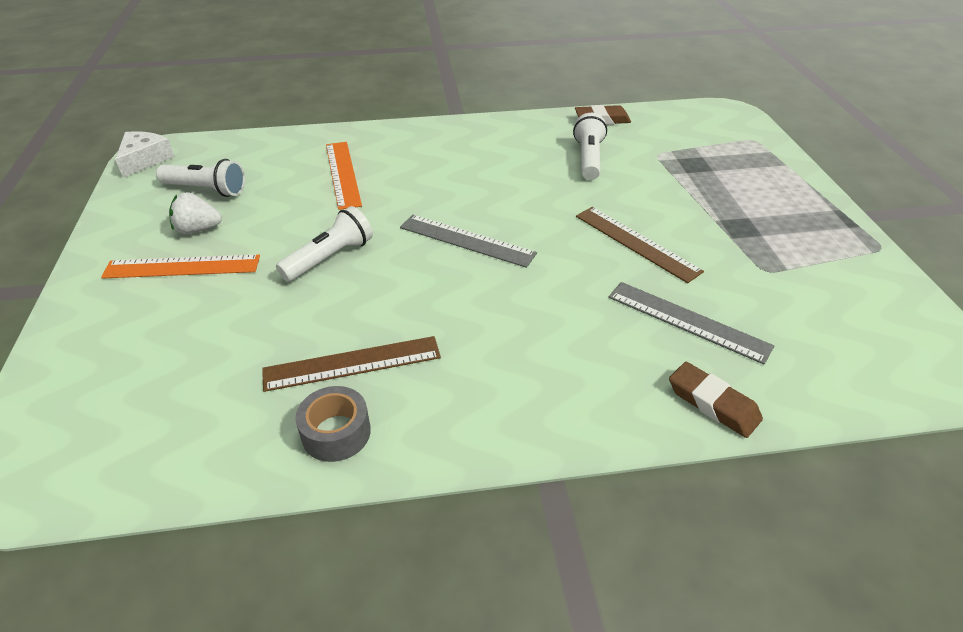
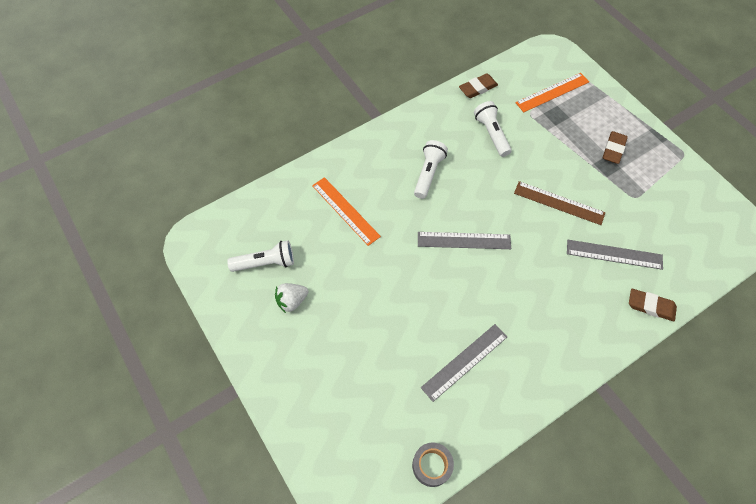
camera: 25 degrees left, 20 degrees up
(144, 160) = (194, 251): white cheese -> none
(182, 267) = (310, 336): orange ruler -> orange ruler (552, 92)
(330, 258) = (394, 289): white flashlight -> white flashlight (428, 173)
(336, 433) = (488, 408): grey tape -> grey tape (431, 465)
(352, 363) = (464, 362): brown ruler -> grey ruler
(761, 214) = (613, 149): none -> brown eraser

